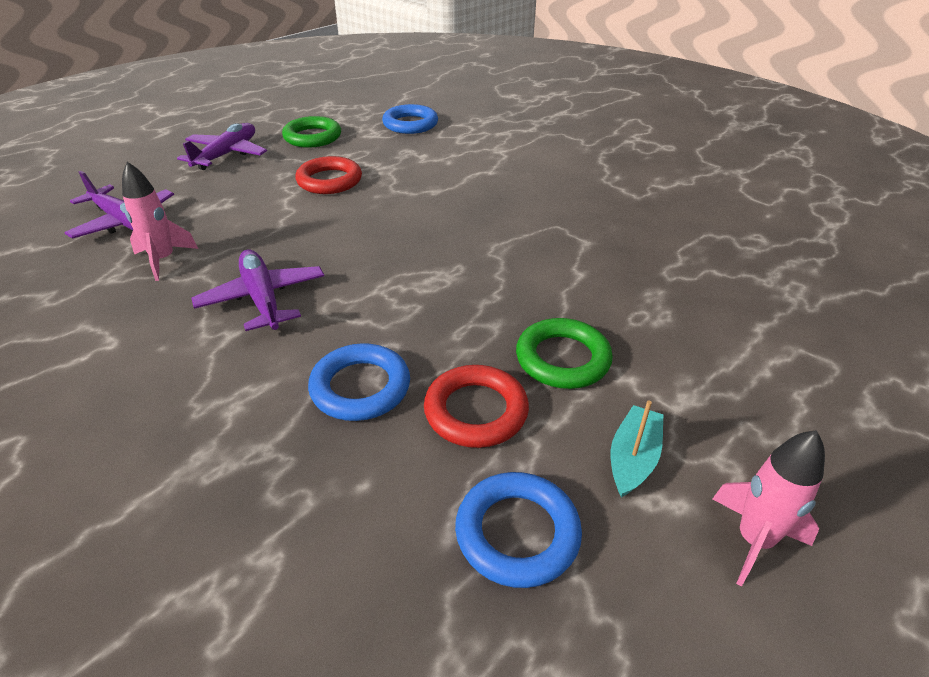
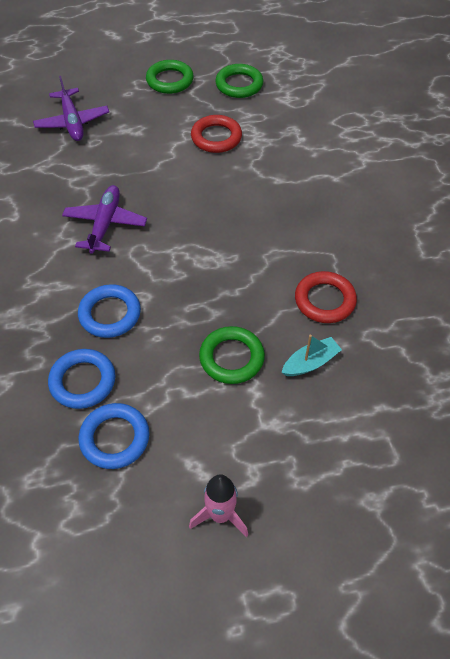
camera: 35 degrees right, 15 degrees up
(163, 260) = (74, 166): pink rocket -> none
(227, 154) = (170, 80): purple plane -> green ring
(410, 124) = (322, 99): blue ring -> blue ring (83, 381)
(476, 411) = (154, 362): red ring -> red ring (324, 300)
(633, 458) = (207, 438): turquoise boat -> turquoise boat (310, 362)

